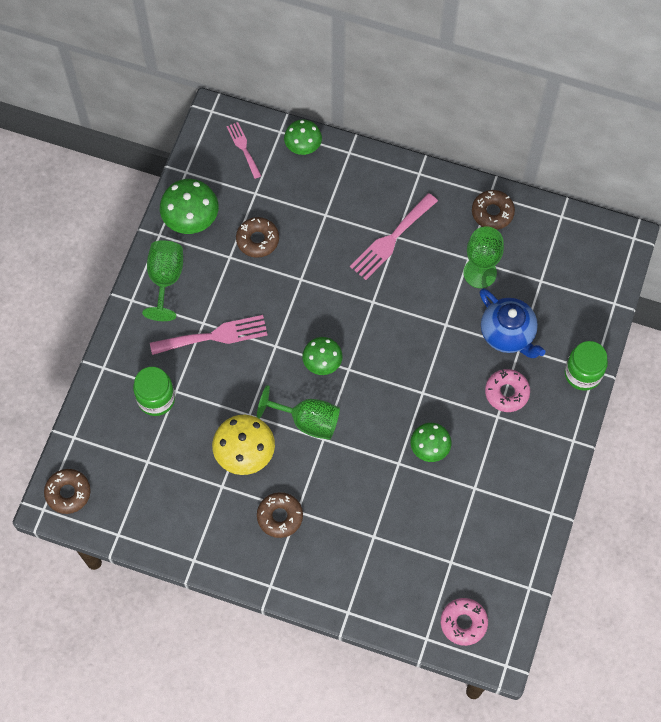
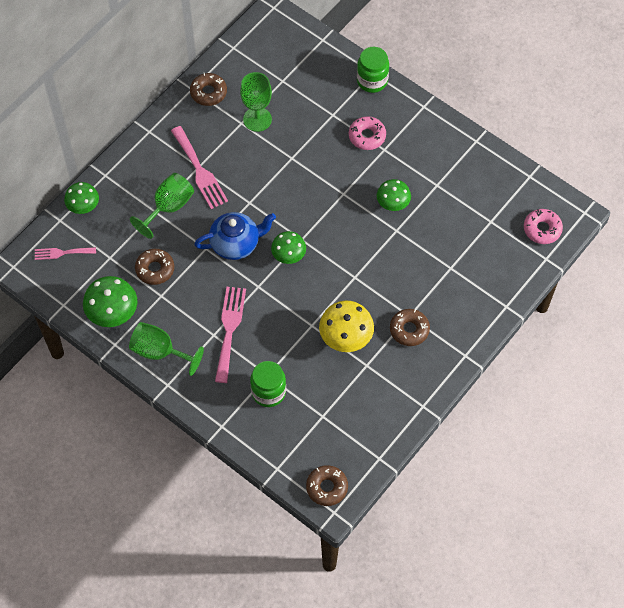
camera: 70 degrees left, 5 degrees down
(307, 421) = (334, 283): green goblet -> green goblet (168, 207)
(508, 334) = (318, 118): blue teapot -> blue teapot (236, 244)

